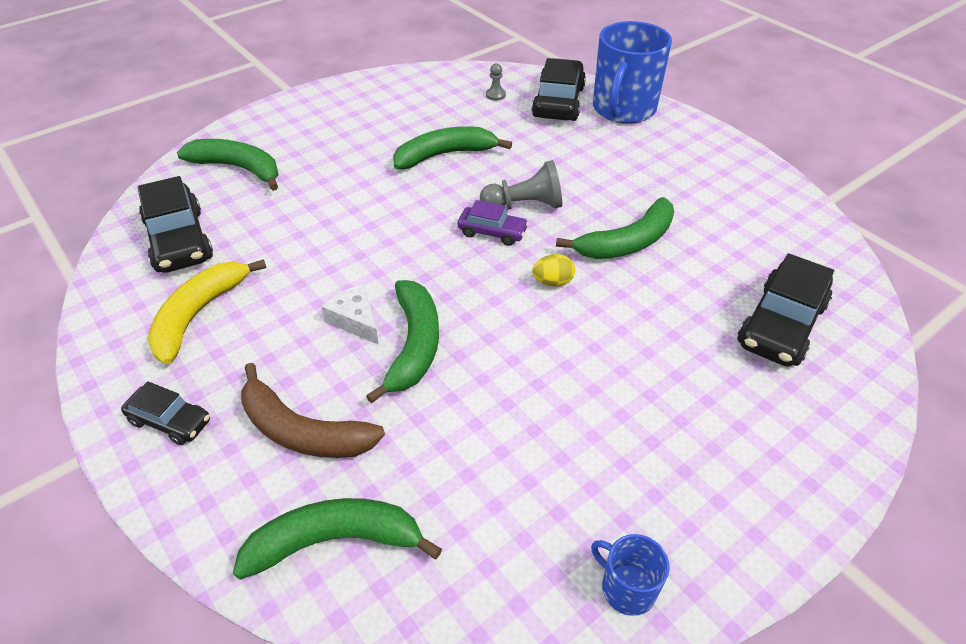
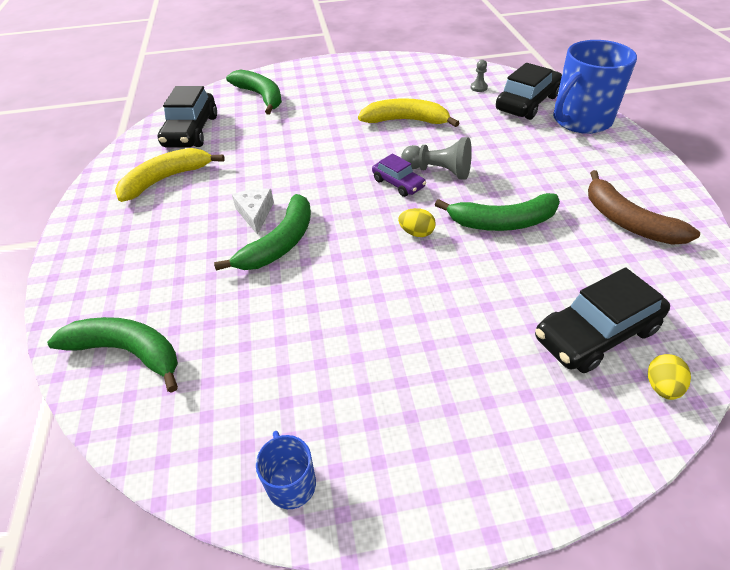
camera: 30 degrees right, 0 degrees up
(170, 421) = (99, 238): black car -> none
(303, 431) = (166, 273): brown banana -> brown banana (627, 221)
(444, 155) = (405, 121): green banana -> yellow banana
(859, 352) = (661, 386): none -> yellow egg

